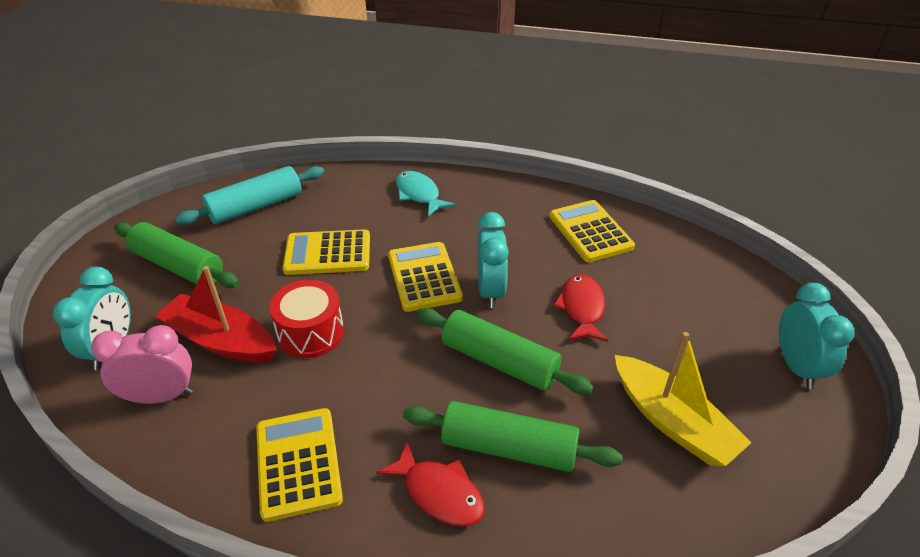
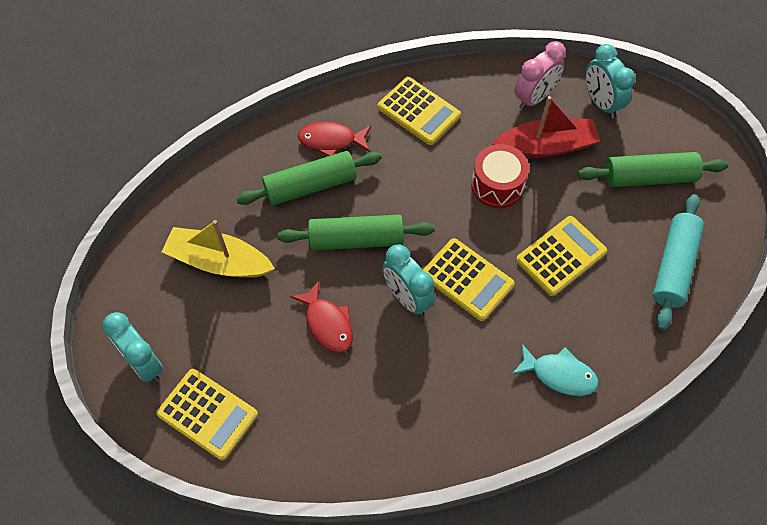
camera: 145 degrees right, 20 degrees up
(590, 231) = (370, 424): yellow calculator -> yellow calculator (207, 414)

